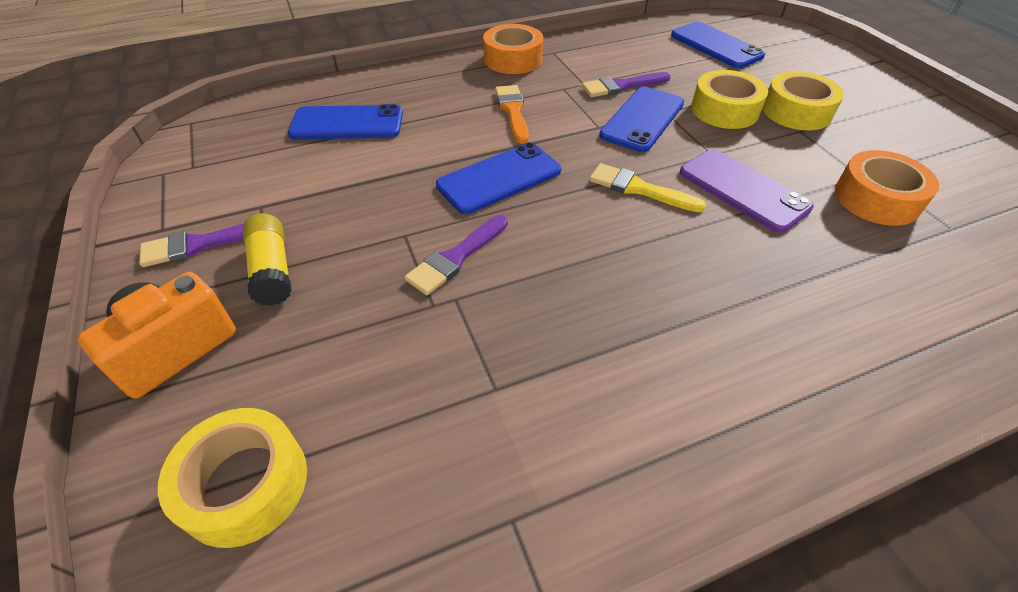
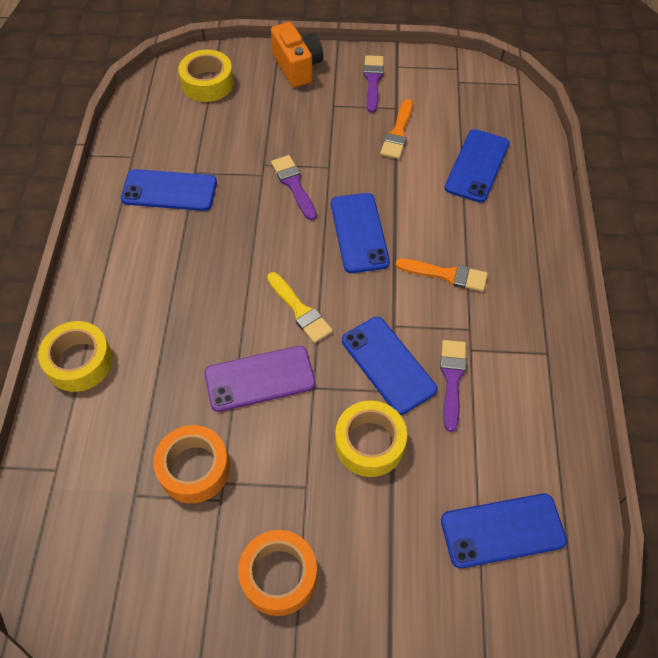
camera: 115 degrees right, 10 degrees up
(272, 270) = (332, 106): yellow glue stick -> none
(312, 192) = (398, 133): none -> orange brush
(513, 59) = (544, 311): orange tape -> orange tape (279, 575)
(555, 406) = (169, 190): none -> blue phone
(639, 189) = (300, 310): yellow brush -> yellow brush turned 90 degrees clockwise
(796, 111) = (336, 509): yellow tape -> yellow tape (79, 362)

